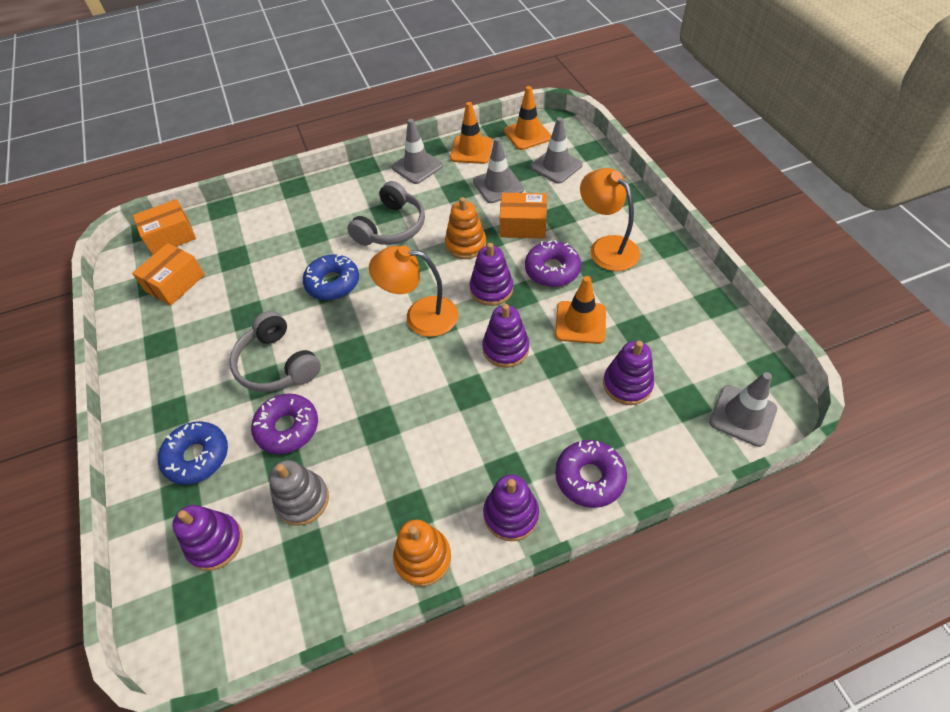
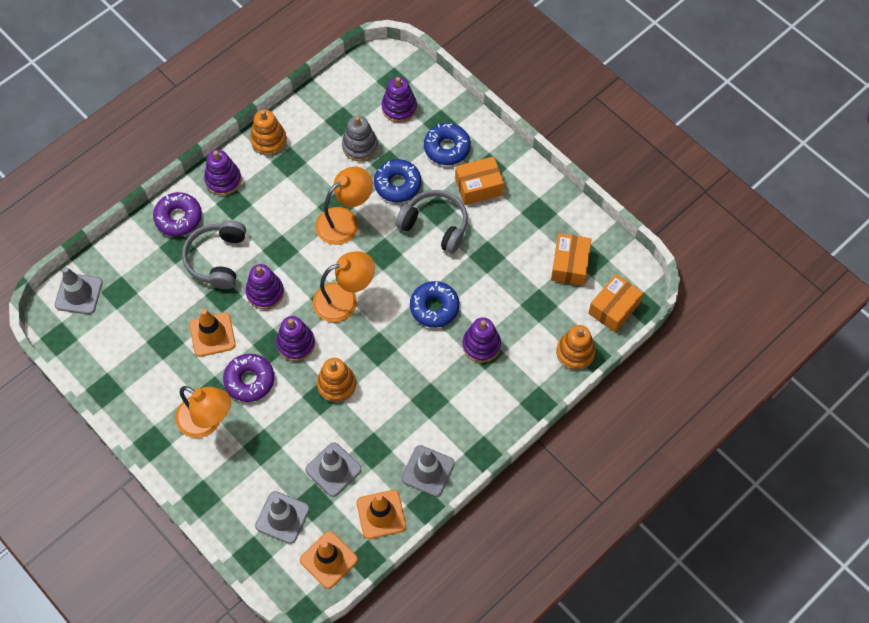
camera: 155 degrees right, 10 degrees up
(234, 213) = (575, 352): none -> orange stacking toy
(287, 428) = (397, 184): purple donut -> blue donut
(375, 403) = (345, 221): none -> orange lamp
(391, 227) = (414, 383): grey headphones -> grey headphones (217, 259)
(523, 225) = (291, 424): orange box -> orange box (478, 186)
(627, 384) = (165, 292): purple stacking toy -> purple stacking toy (481, 345)

